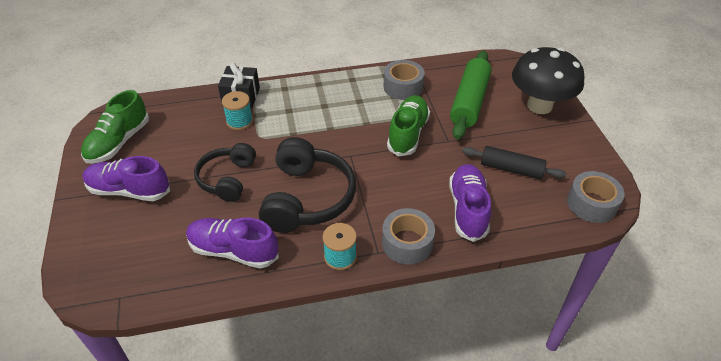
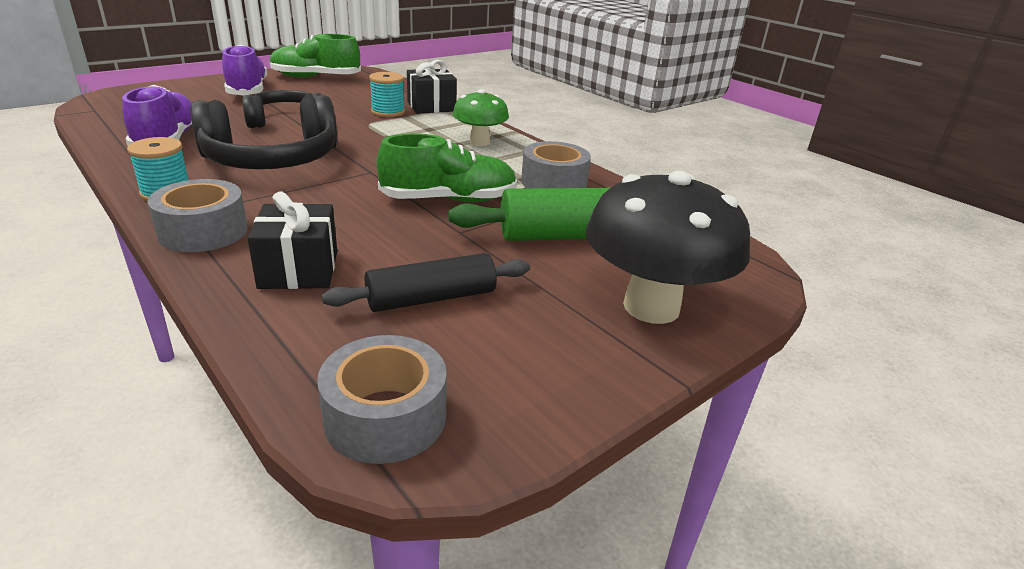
camera: 60 degrees right, 15 degrees down
(326, 95) = (479, 142): none -> green mushroom
(468, 209) = (299, 269): purple shoe -> black gift
(511, 169) = (431, 298): black rolling pin -> black rolling pin turned 75 degrees clockwise

